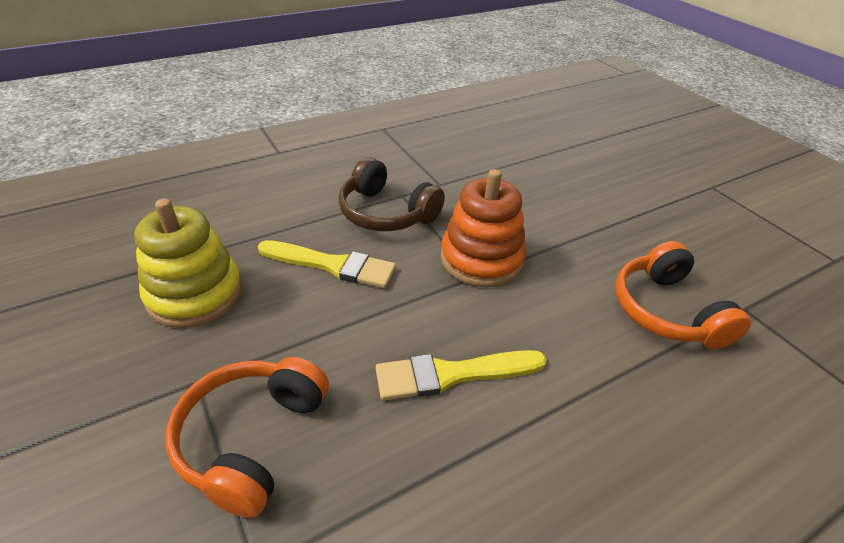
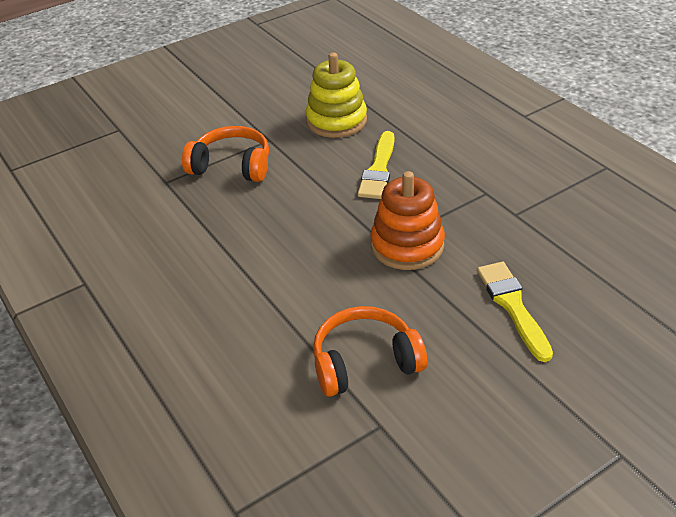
camera: 90 degrees right, 0 degrees up
(386, 213) = (454, 187): brown headphones -> none
(452, 374) = (281, 236): yellow brush -> yellow brush (512, 306)

